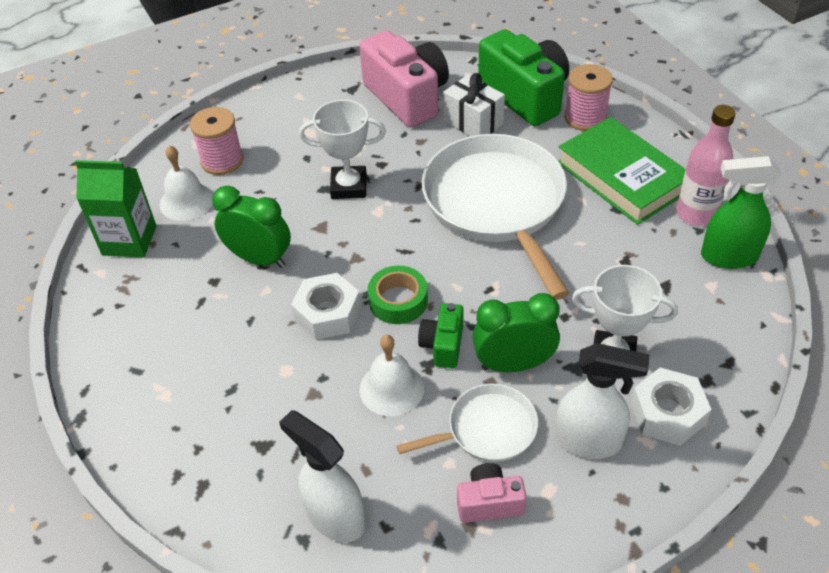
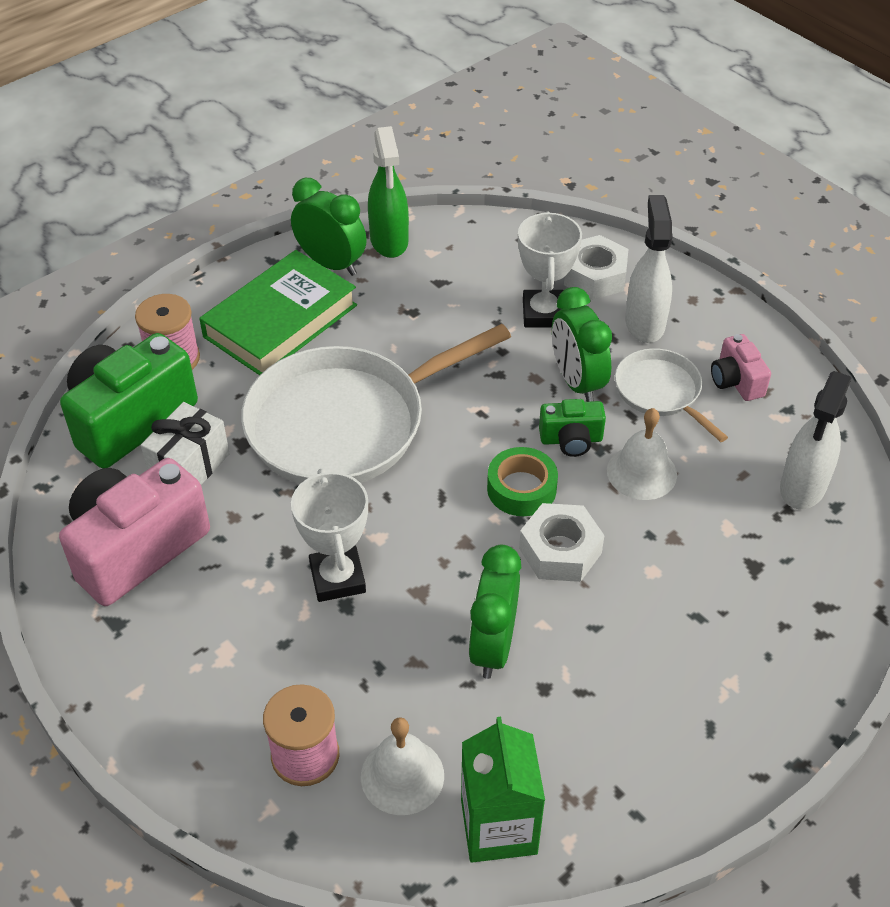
camera: 105 degrees left, 0 degrees up
(696, 214) = (331, 264): pink bottle -> green clock

